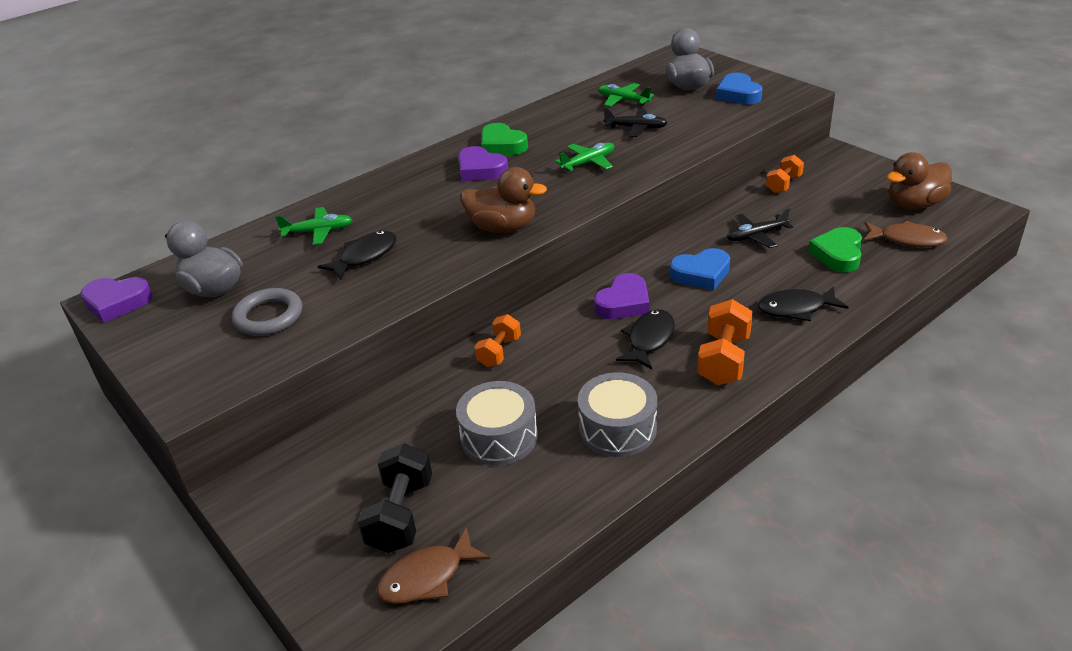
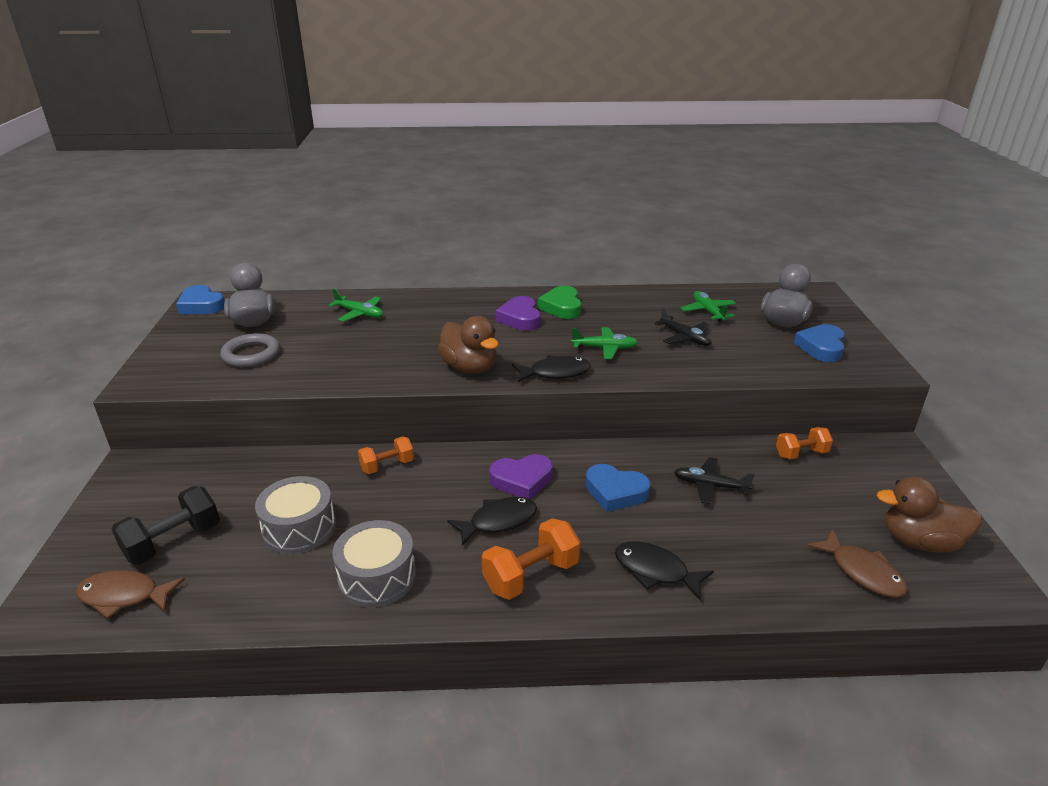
camera: 35 degrees right, 5 degrees down
(117, 302) = (201, 305): purple heart -> blue heart
(365, 256) = (358, 343): black fish -> black fish (555, 373)
(838, 254) = (766, 545): green heart -> none

